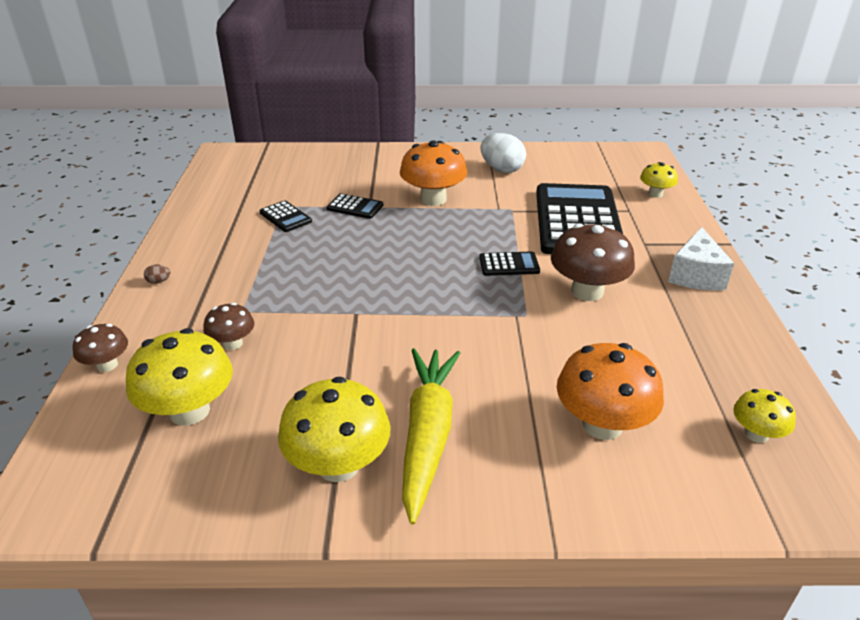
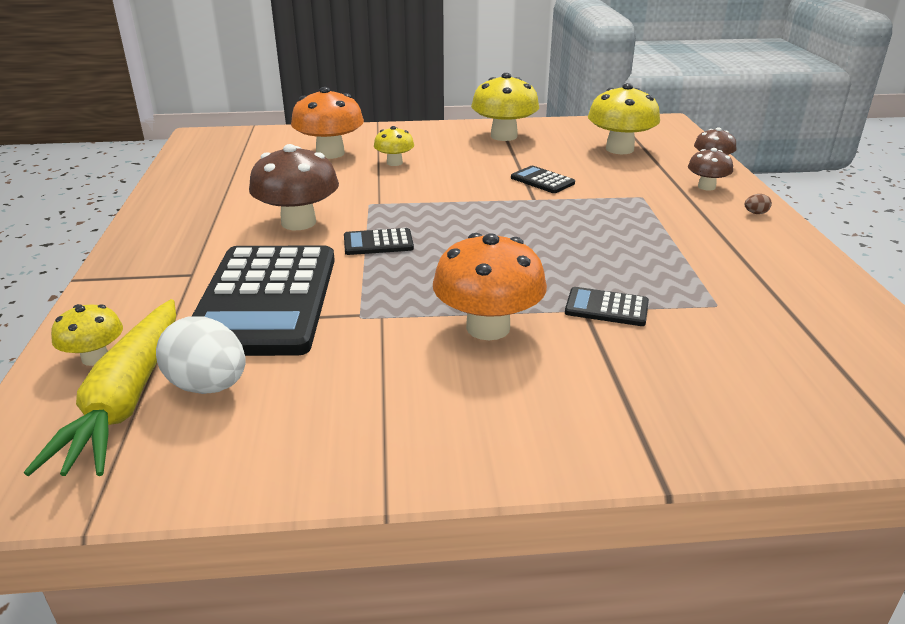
camera: 175 degrees right, 5 degrees down
(232, 343) = (627, 177): brown mushroom -> brown mushroom (706, 187)
(285, 217) = (696, 287): black calculator -> black calculator (542, 180)
(427, 434) = (451, 146): yellow carrot -> yellow carrot (127, 399)
(501, 169) = (363, 405): white egg -> white egg (208, 386)
(696, 275) = (162, 241): white cheese -> none
(756, 434) = (225, 153): yellow mushroom -> yellow mushroom (394, 163)

